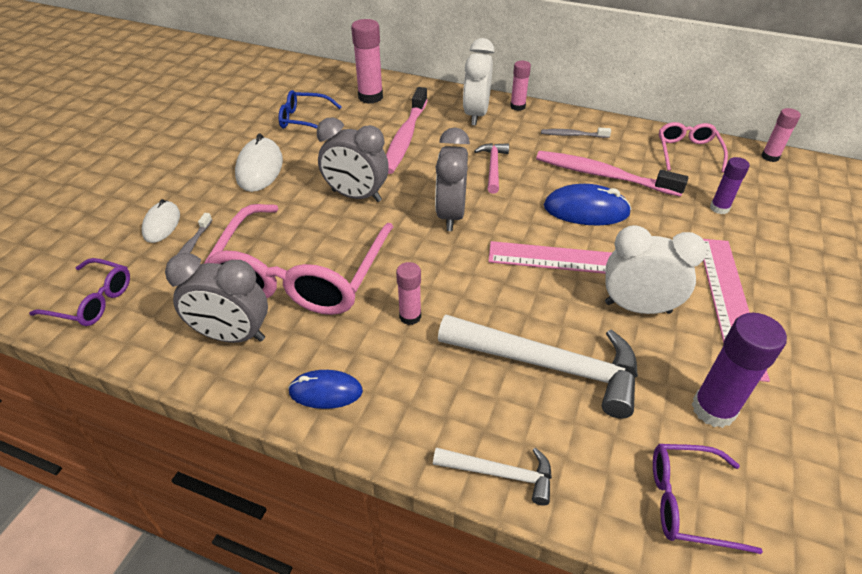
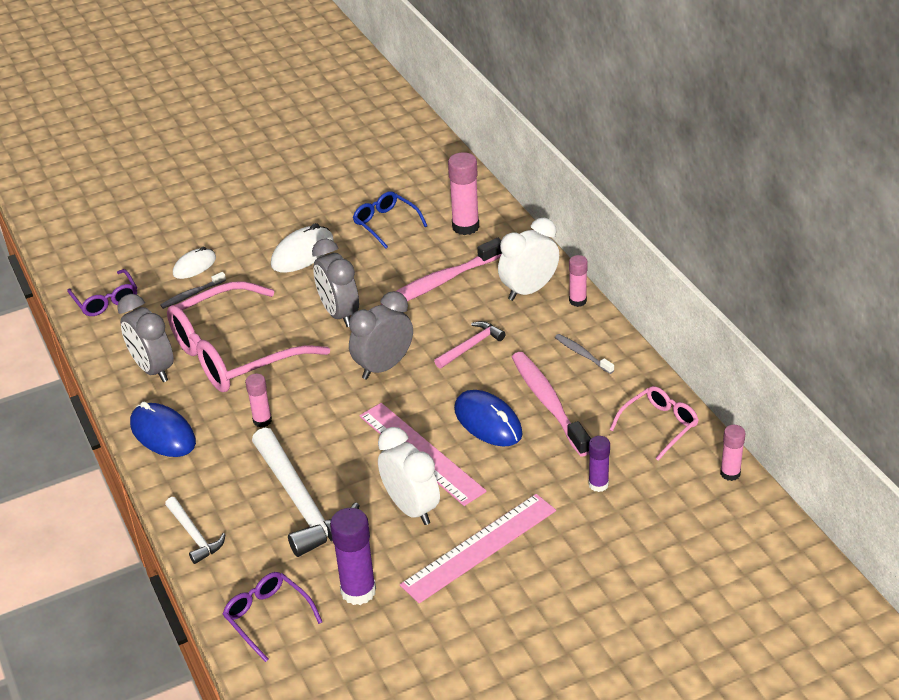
camera: 45 degrees right, 5 degrees down
(325, 391) = (163, 434): blue mouse -> blue mouse, size x1.52

